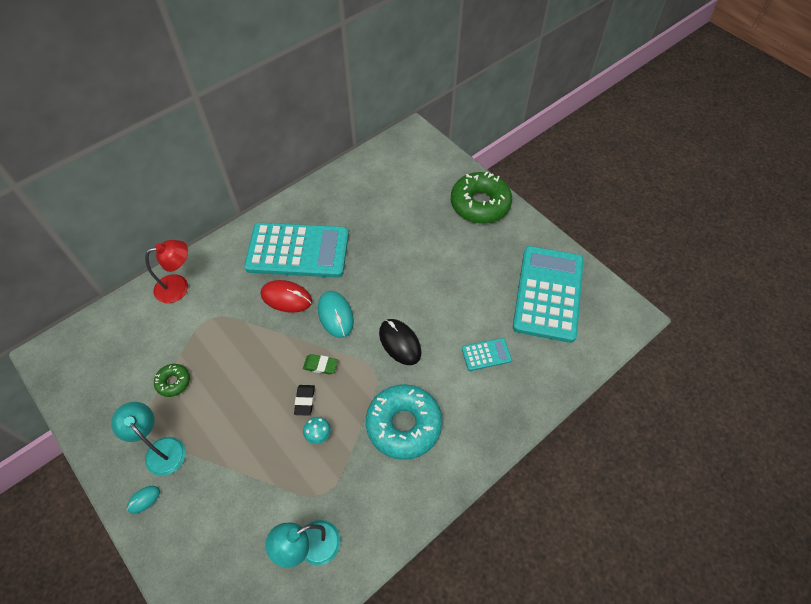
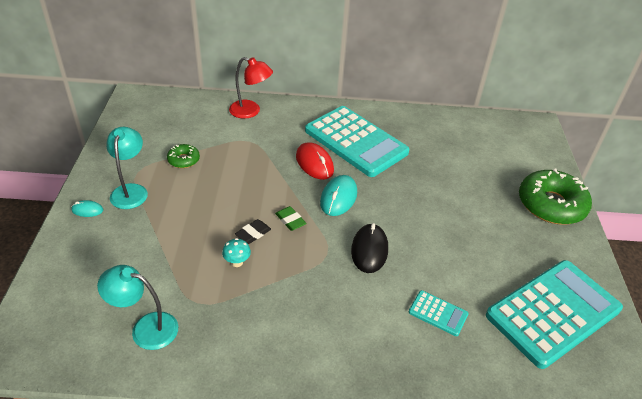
camera: 40 degrees right, 15 degrees down
(404, 425) = (308, 307): turquoise donut -> none

